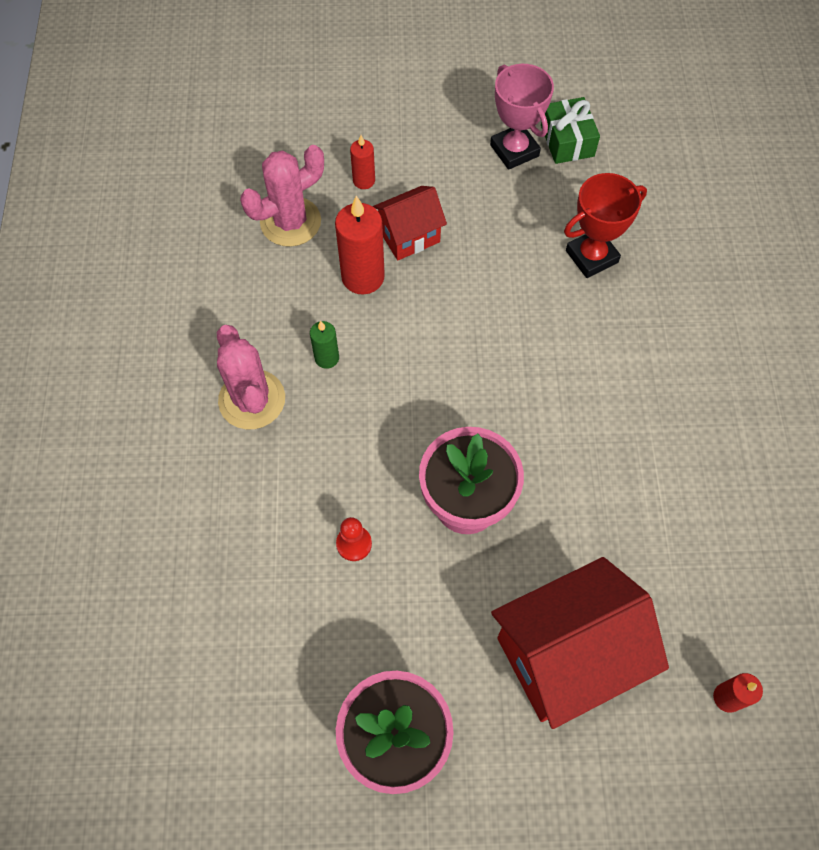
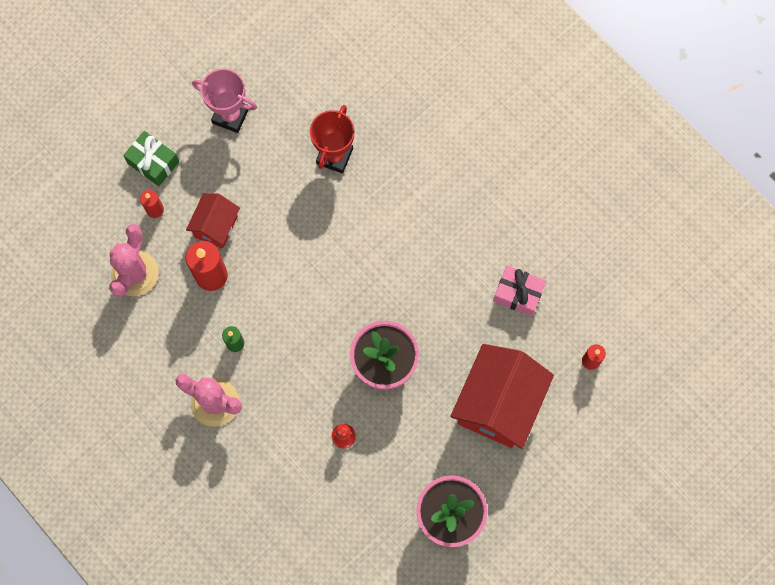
camera: 40 degrees left, 10 degrees up
(567, 140) = (257, 83): green gift -> green gift (153, 162)
(692, 546) = (518, 294): none -> pink gift

